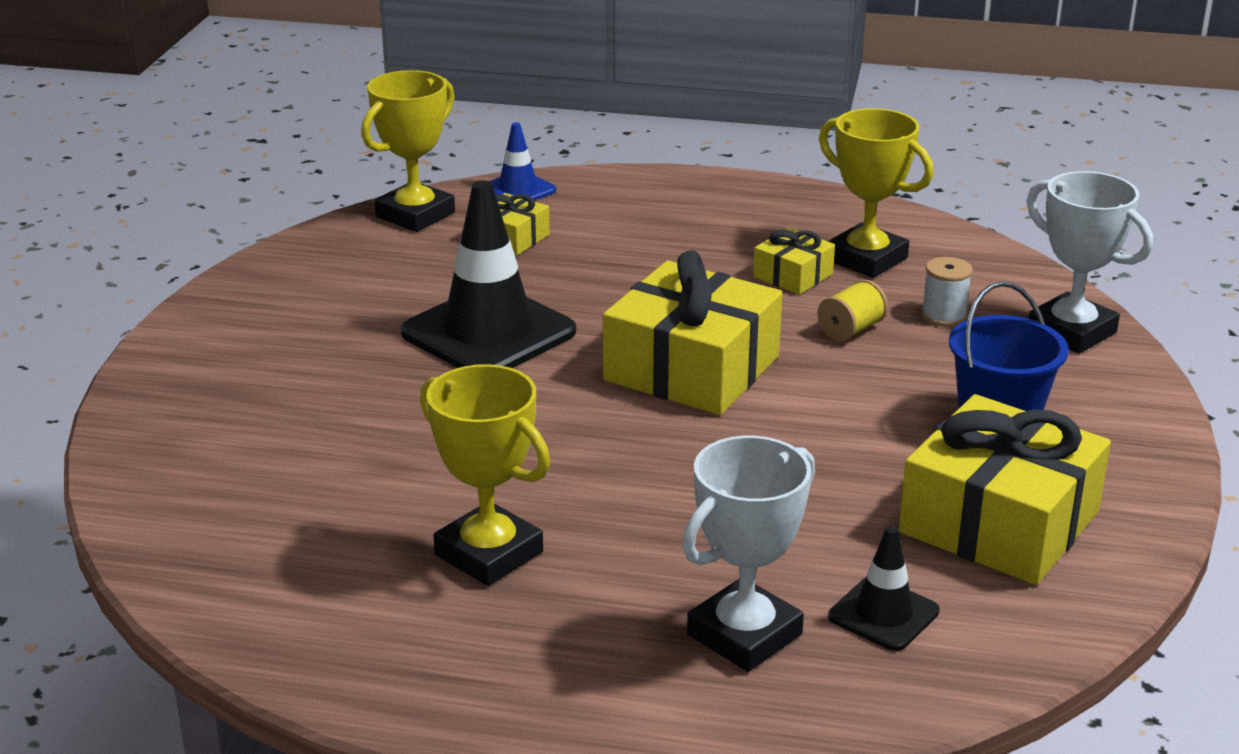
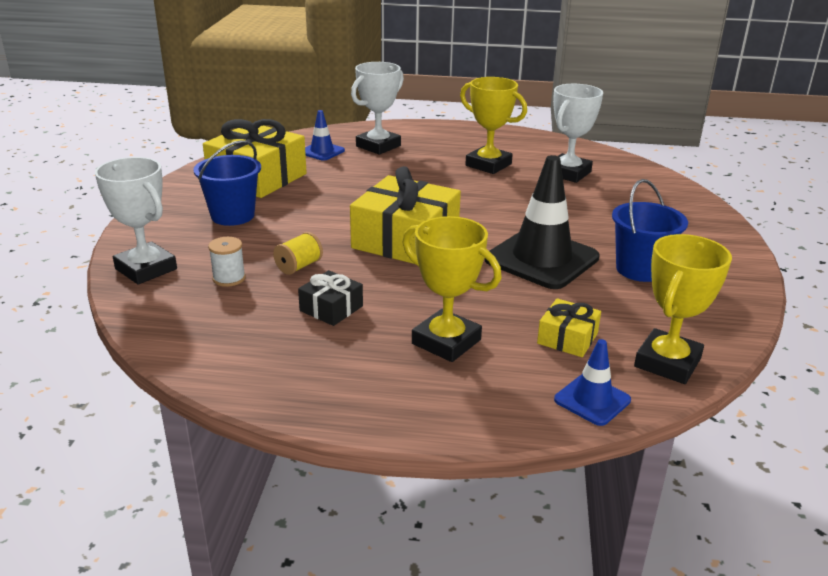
camera: 175 degrees right, 0 degrees up
(323, 521) = (568, 173): none -> white trophy
(354, 313) = (640, 269): none -> blue bucket
(793, 275) = (331, 308): yellow gift -> black gift
(866, 259) = (267, 326): yellow trophy -> yellow trophy (446, 342)
(883, 614) = (322, 151): black traffic cone -> blue traffic cone

